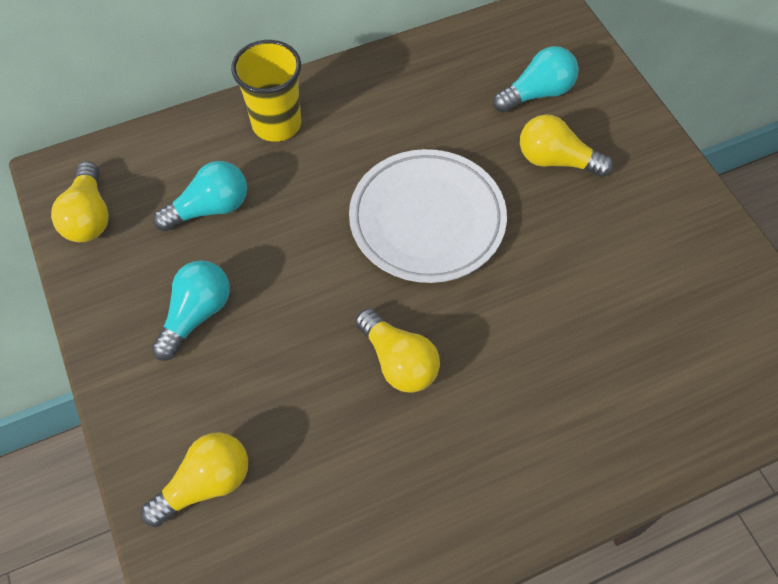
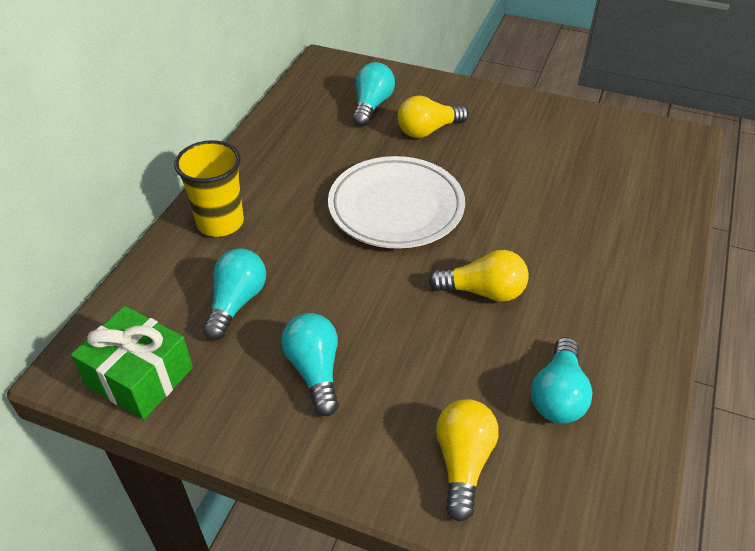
camera: 45 degrees left, 15 degrees down
(89, 216) = (140, 376): yellow light bulb -> green gift
(339, 503) = (558, 395): none -> turquoise light bulb

